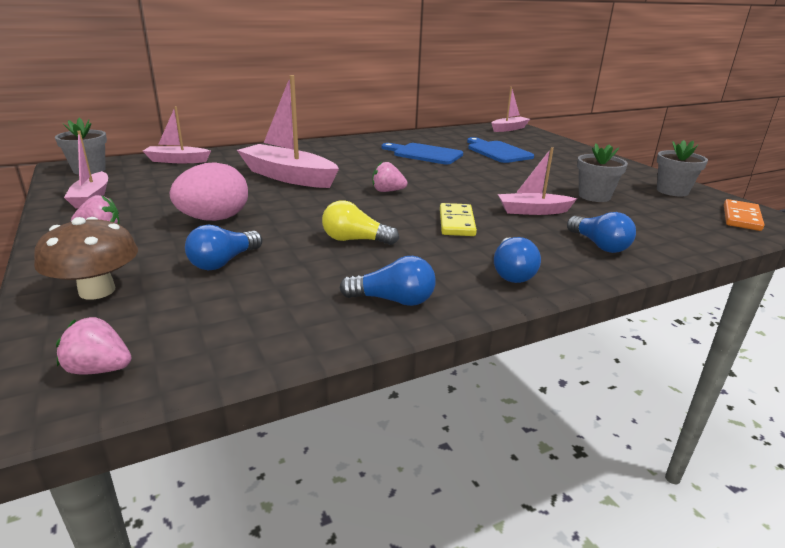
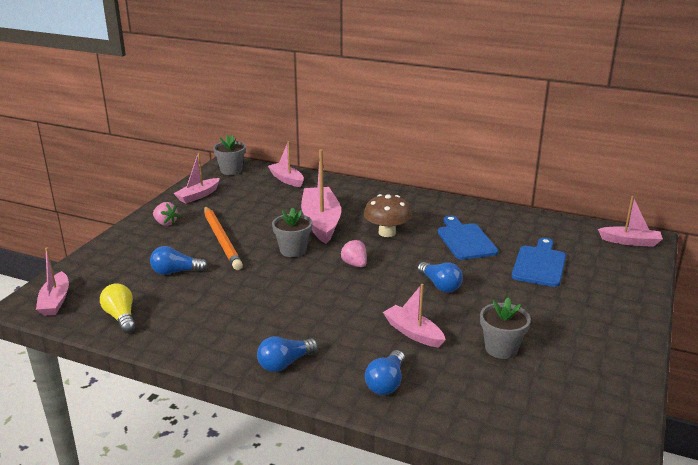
camera: 50 degrees right, 0 degrees up
(97, 291) = (110, 261): brown mushroom -> brown mushroom (387, 232)
(99, 369) = (55, 301): pink strawberry -> pink boat
(214, 219) = (222, 239): pink egg -> orange pencil
(355, 240) = (256, 292): yellow light bulb -> yellow light bulb (121, 317)
(393, 300) = (196, 339): blue light bulb -> blue light bulb (440, 285)
(456, 222) = (338, 312): yellow domino -> none
(672, 191) = (597, 385): grey flower pot -> grey flower pot (293, 250)
(741, 218) = (583, 442): orange domino -> none

